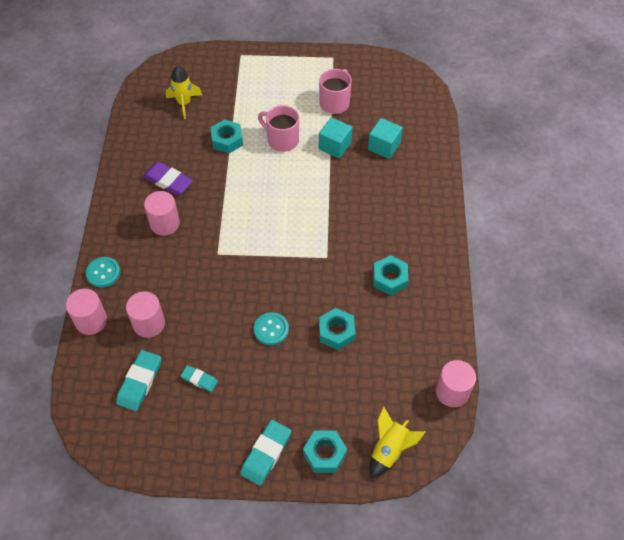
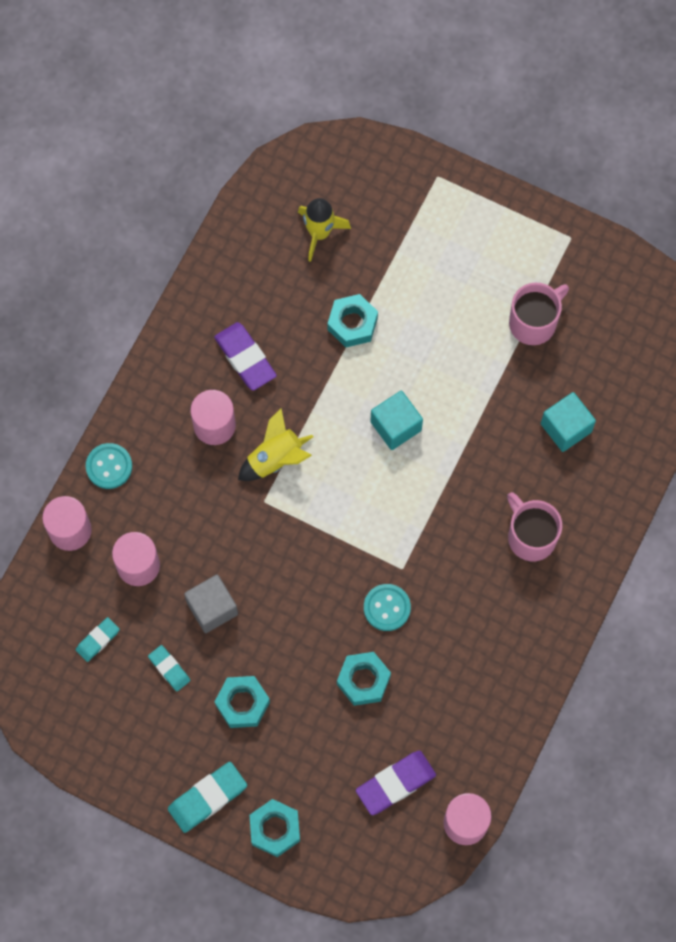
camera: 25 degrees right, 15 degrees up
(139, 382) = (98, 640): turquoise eraser -> turquoise eraser, size x0.60
(212, 329) = (212, 608): none -> grey cube
(271, 329) = (284, 640): turquoise button -> turquoise button (387, 608)
(282, 140) = (428, 355): pink mug -> pink mug (530, 536)
(335, 146) = (497, 397): turquoise cube -> turquoise cube (396, 426)
(389, 450) = (353, 859): yellow rocket -> yellow rocket (275, 459)
(390, 278) = (468, 636): turquoise nut -> turquoise nut (242, 703)
(392, 387) = (395, 783): none -> purple eraser

